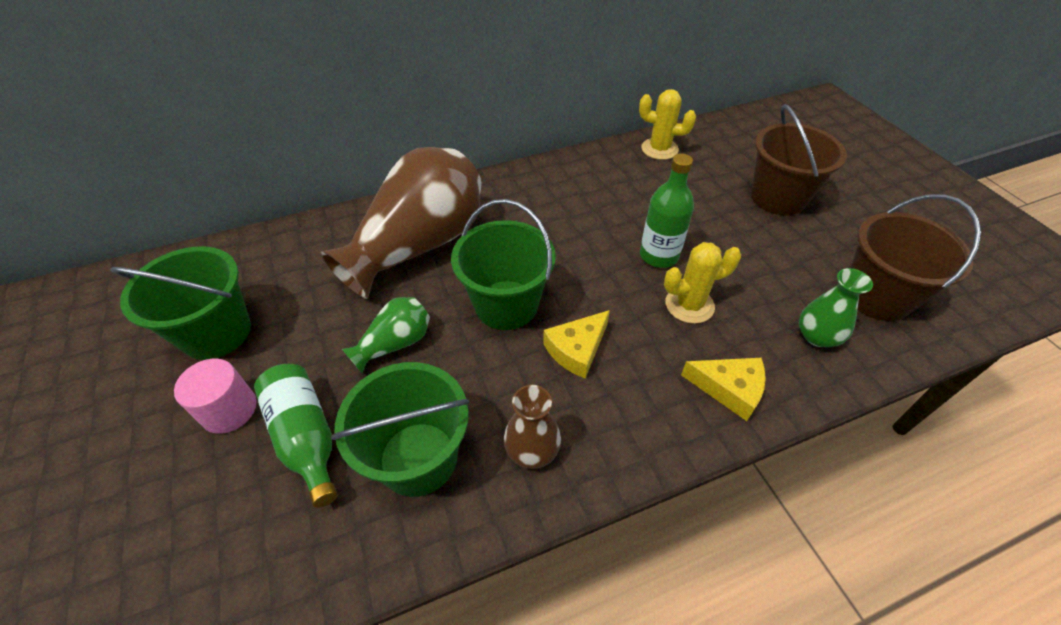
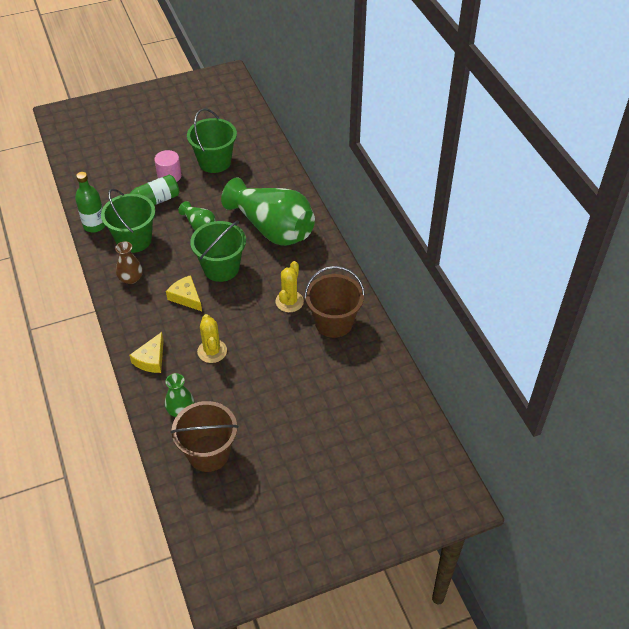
camera: 90 degrees right, 0 degrees up
(419, 245) = (272, 228): brown vase -> green vase
(659, 149) = (375, 357): yellow cactus -> yellow cactus (289, 301)
(659, 255) = (255, 342): green bottle -> green bottle (94, 225)
(778, 198) = (313, 423): brown bucket -> brown bucket (333, 322)

